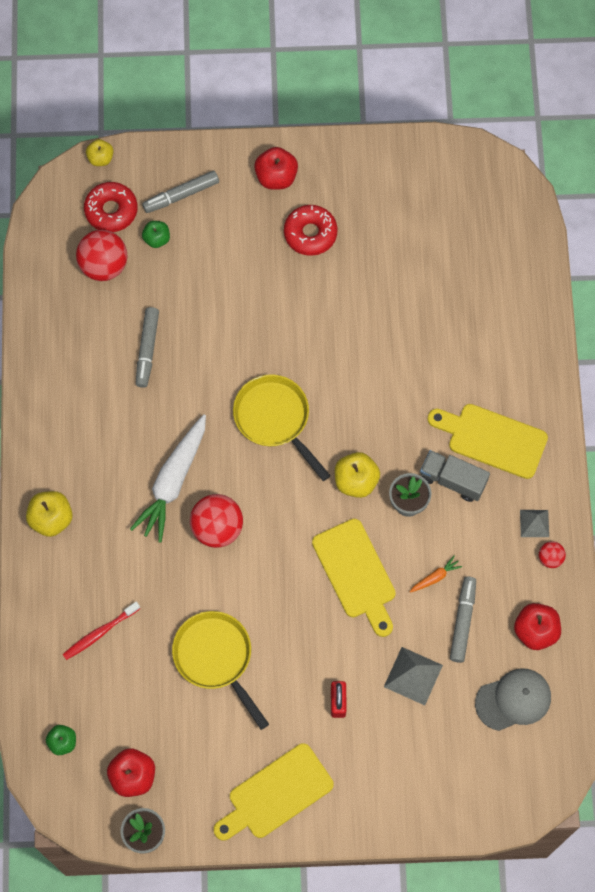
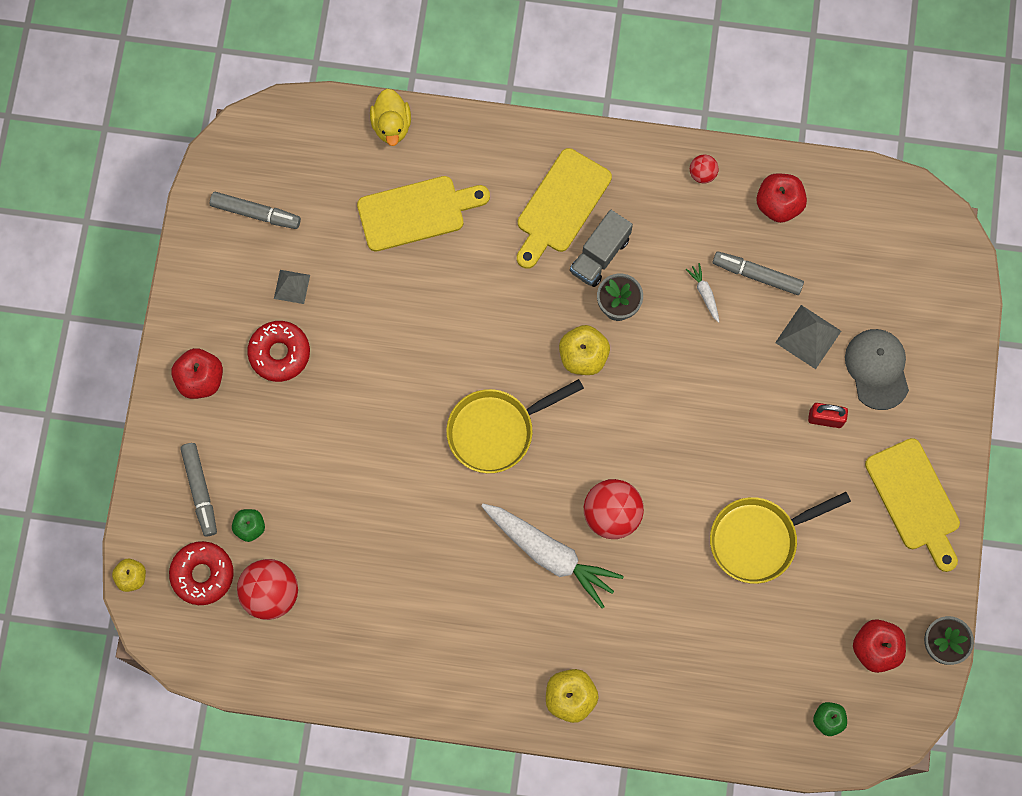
camera: 80 degrees left, 5 degrees up
(100, 633) = (711, 661): red toothbrush -> none
(147, 349) = (386, 559): grey marker -> grey marker (256, 213)
(356, 573) = (687, 375): yellow cutting board -> yellow cutting board (416, 212)
(435, 577) = (704, 294): orange carrot -> white carrot
(513, 700) = (848, 241): grey cap -> grey cap (877, 369)
(534, 523) = (662, 182): grey pyramid -> grey pyramid (292, 286)
(535, 285) = (391, 125): none -> yellow duck

